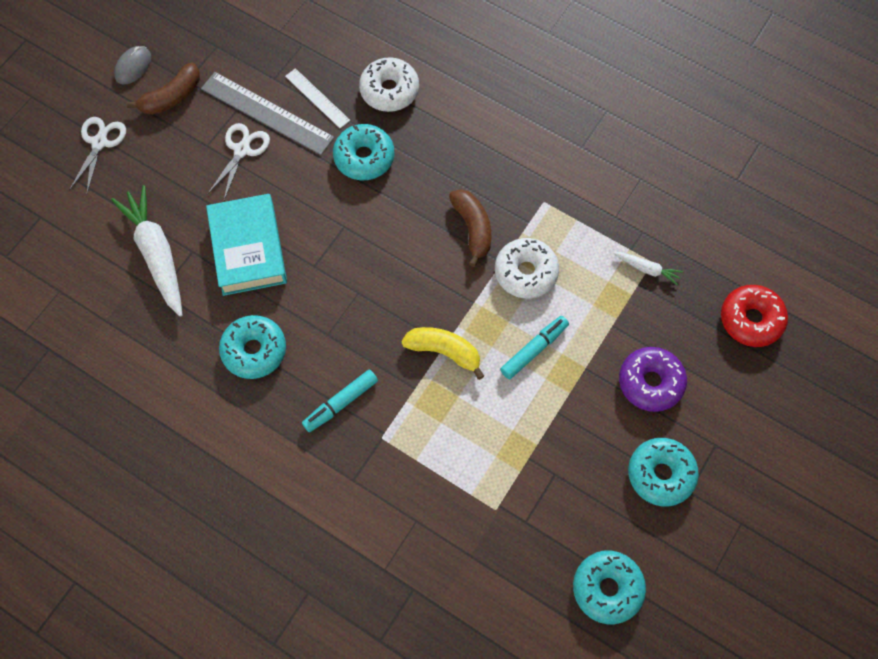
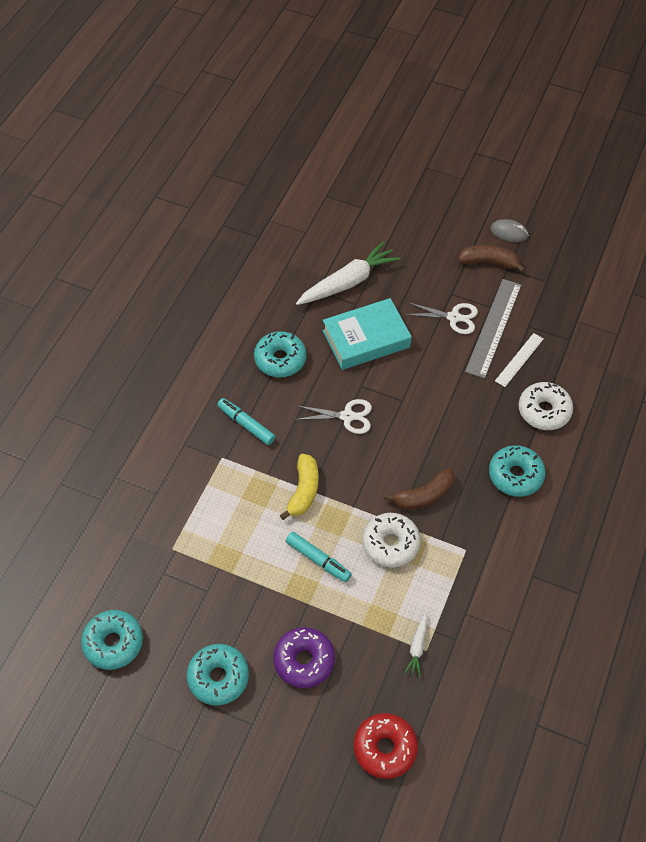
camera: 80 degrees right, 10 degrees down
(99, 143) = (434, 227): white scissors -> white scissors (347, 416)
(172, 97) = (489, 262): brown banana -> brown banana turned 150 degrees clockwise
(364, 157) = (471, 403): turquoise donut -> turquoise donut (515, 475)

